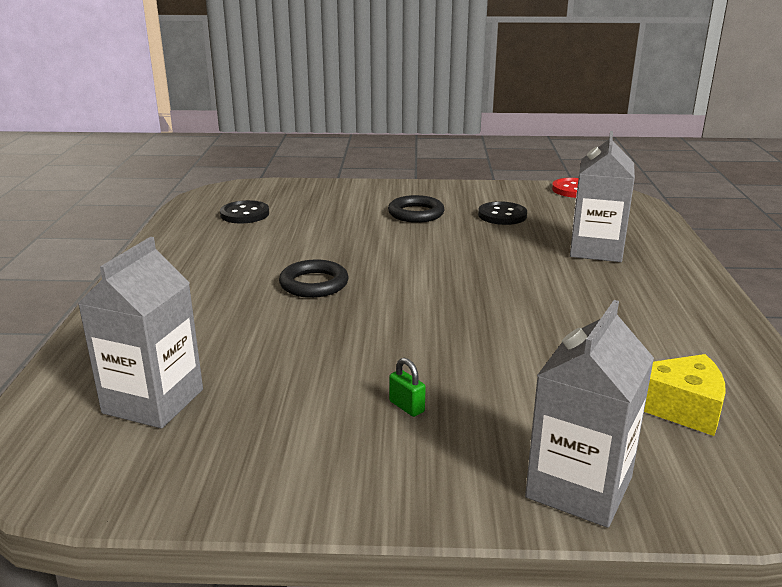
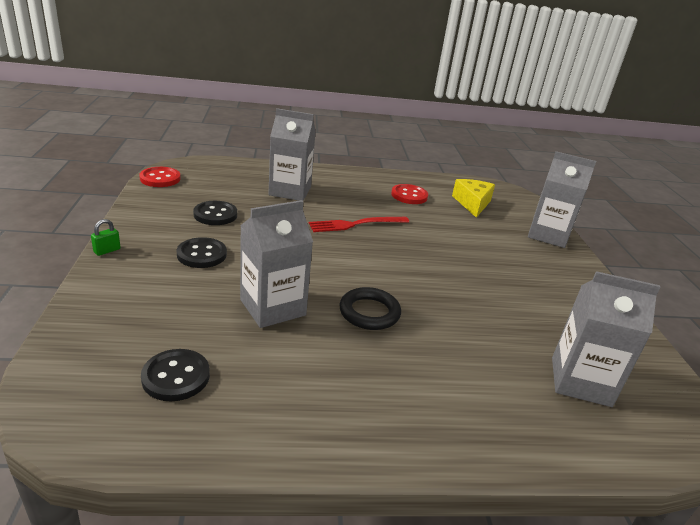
camera: 100 degrees left, 5 degrees up
(326, 242) = (273, 307): none -> grey carton
(406, 407) = (518, 274): green padlock -> green padlock (107, 251)
(416, 213) = (202, 254): black ring -> black button
(519, 287) = (355, 224): none -> red fork
(657, 338) = (409, 195): none -> red button

